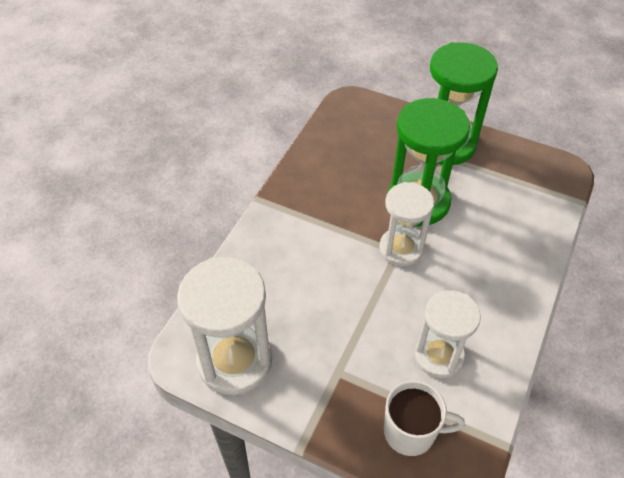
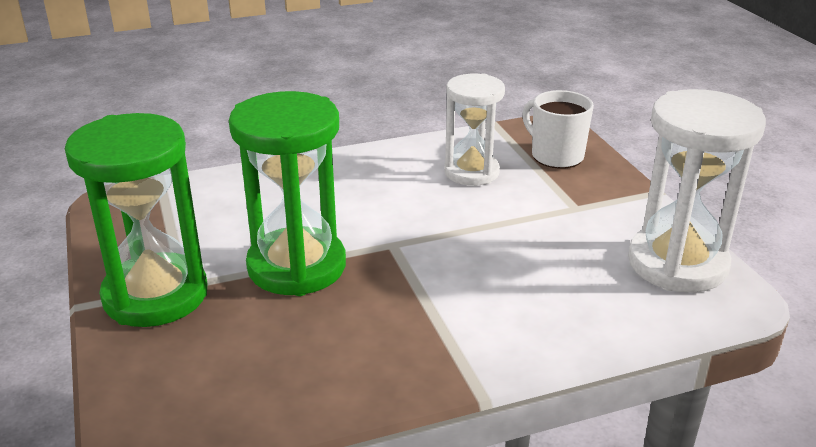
camera: 135 degrees left, 20 degrees down
(401, 249) = (385, 244): white hourglass -> none

